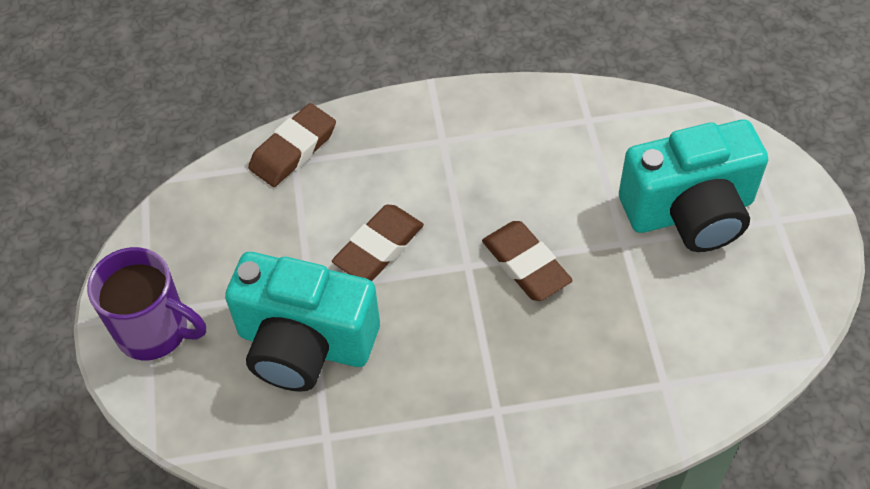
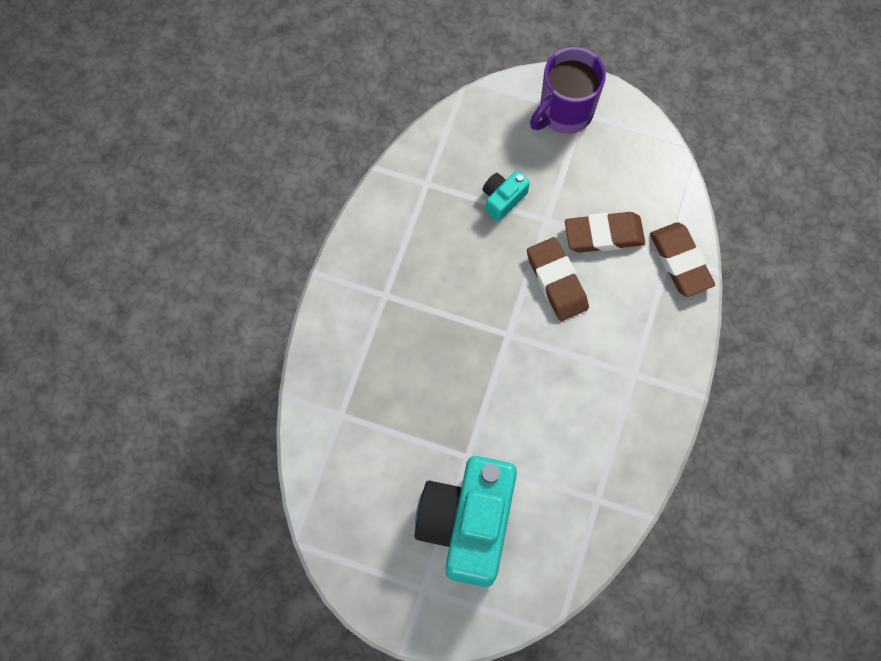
camera: 115 degrees right, 15 degrees up
(305, 344) = (503, 199): turquoise camera -> turquoise camera, size x0.44
(526, 265) = (486, 375): brown eraser -> brown eraser (604, 235)

